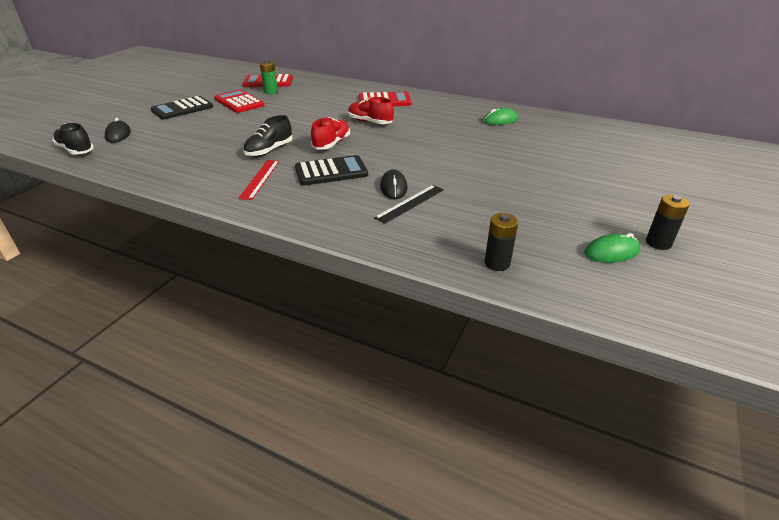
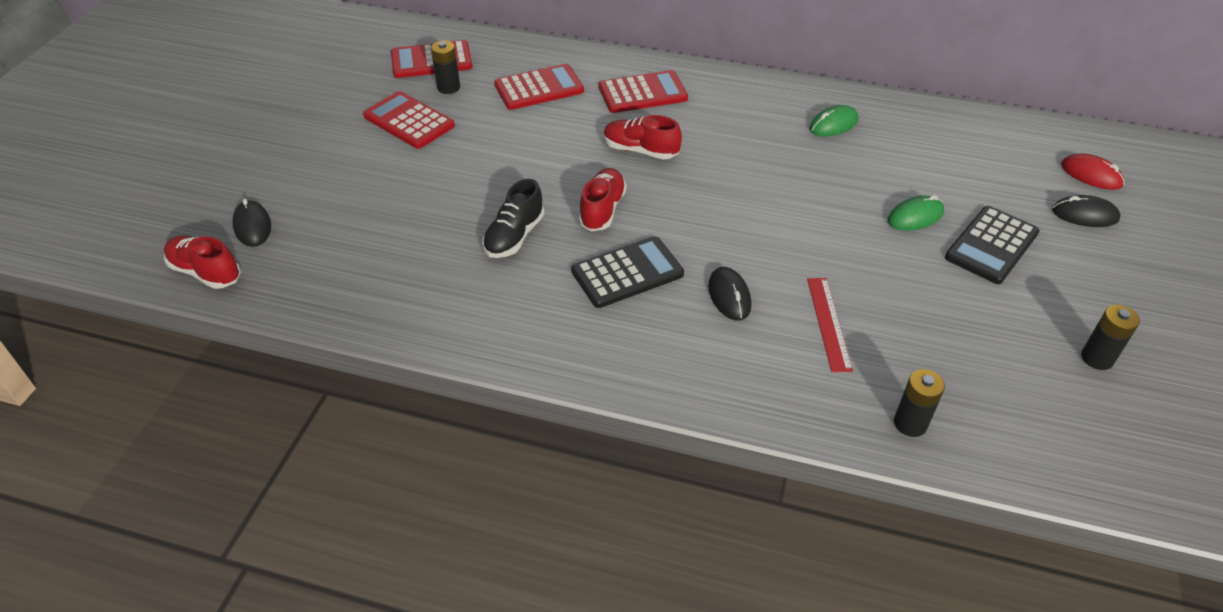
camera: 10 degrees left, 10 degrees up
(76, 150) = (206, 272): black shoe -> red shoe
(182, 109) = (323, 148): black calculator -> black calculator (991, 245)
(260, 179) = (530, 302): red ruler -> red ruler (829, 323)
(271, 92) = (448, 87): green battery -> black battery
(323, 95) = (539, 88): none -> red calculator
(410, 203) = (763, 326): black ruler -> none
(611, 252) = (1043, 383): green mouse -> green mouse (915, 217)
(666, 171) = (1084, 215): none -> black mouse
(675, 153) = (1091, 175): none -> red mouse

